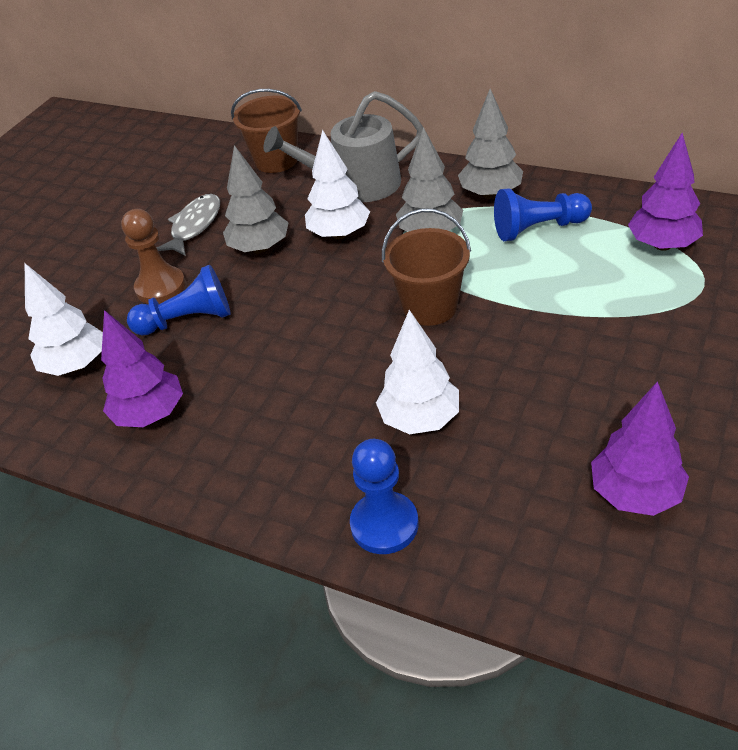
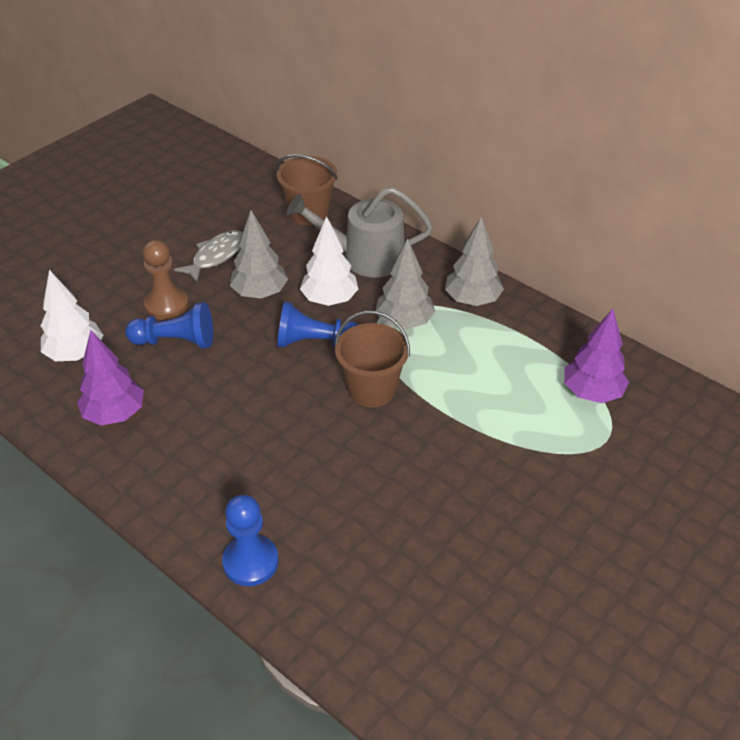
camera: 10 degrees right, 0 degrees up
(420, 419) = (317, 485): white tree -> none
(538, 228) = (496, 345): blue pawn -> blue pawn (315, 342)
(635, 494) = (452, 600): purple tree -> none

